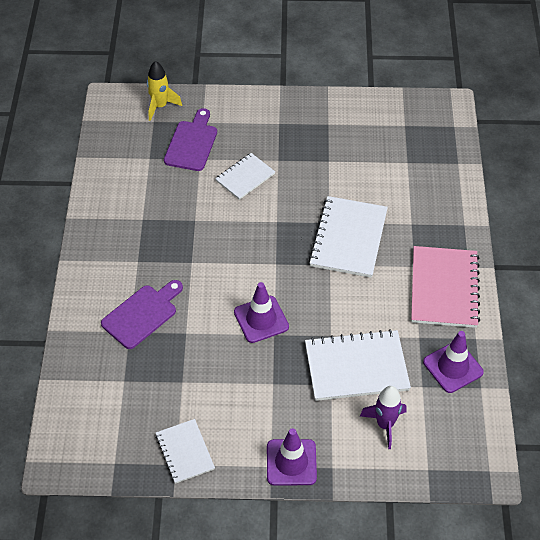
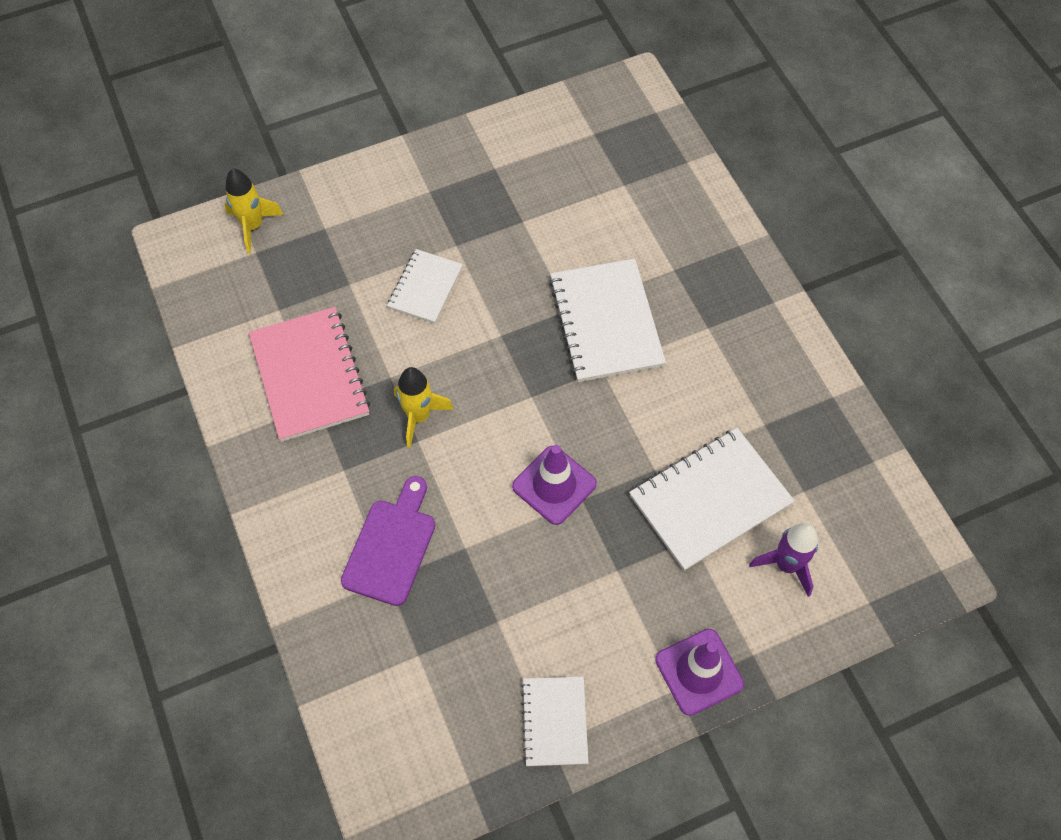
camera: 25 degrees left, 10 degrees up
(185, 452) = (554, 721): white notebook -> white notebook turned 45 degrees clockwise
(192, 143) = (326, 265): purple cutting board -> none
(199, 248) = (419, 416): none -> yellow rocket
(444, 288) = (760, 343): pink notebook -> pink notebook (310, 375)
(453, 367) = (826, 448): purple traffic cone -> none

